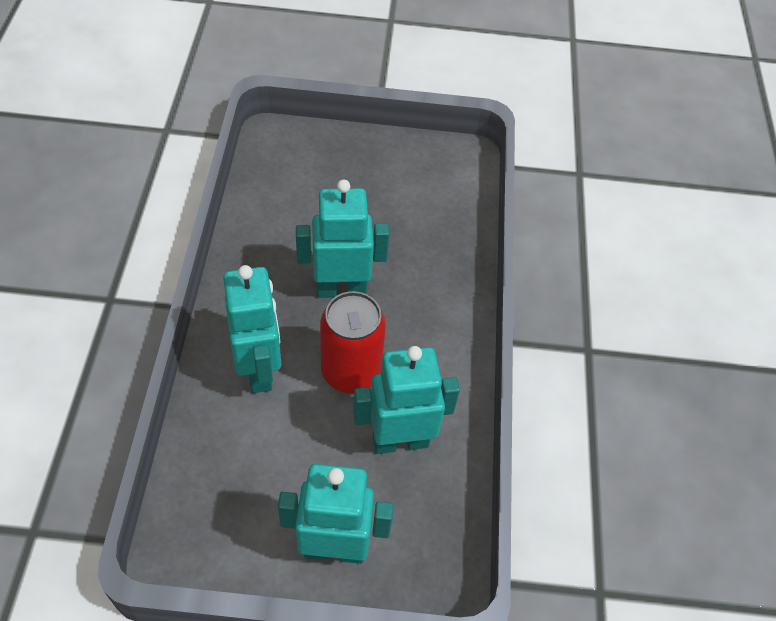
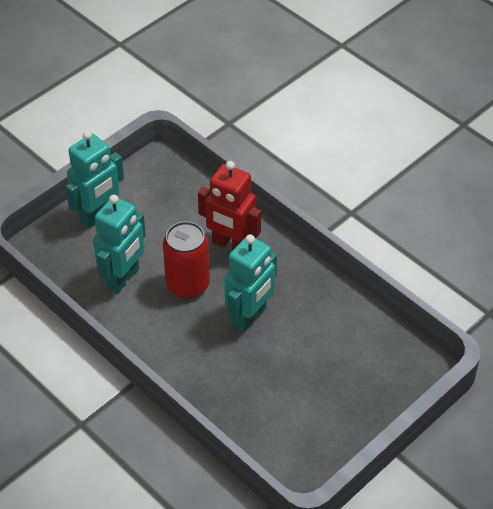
camera: 135 degrees right, 5 degrees down
(259, 369) = (231, 245): turquoise robot -> red robot

